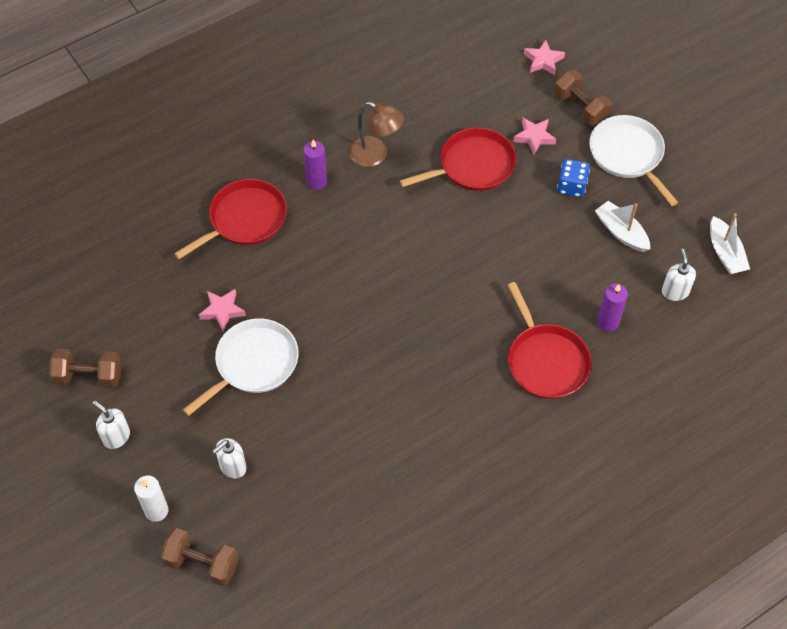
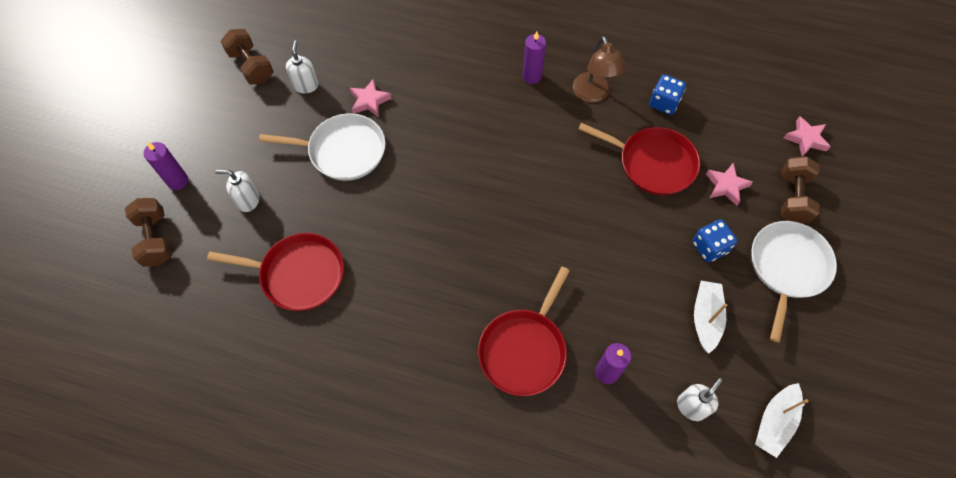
camera: 50 degrees right, 5 degrees up
(116, 437) = (217, 115): white soap dispenser -> white soap dispenser (306, 85)
(156, 510) = (177, 181): white candle -> purple candle
(244, 219) = (456, 58): red pan -> red pan (298, 274)
(429, 117) = (664, 103): none -> blue dice

